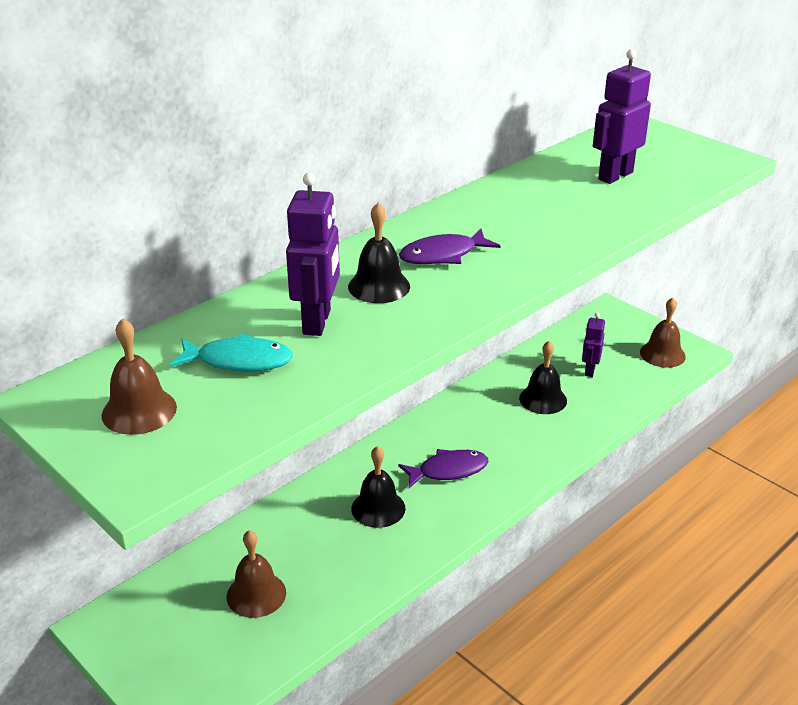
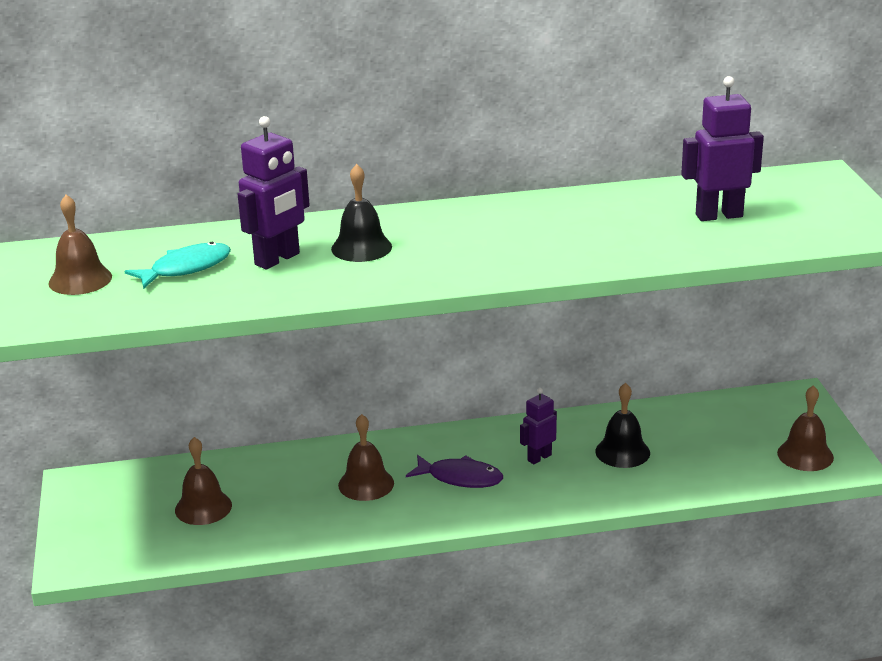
camera: 35 degrees right, 5 degrees down
(238, 361) = (186, 268): turquoise fish -> turquoise fish turned 75 degrees counterclockwise
(378, 508) = (366, 484): black bell -> brown bell
(443, 255) = (449, 239): purple fish -> none
(589, 370) = (703, 443): purple robot -> purple robot (539, 457)

